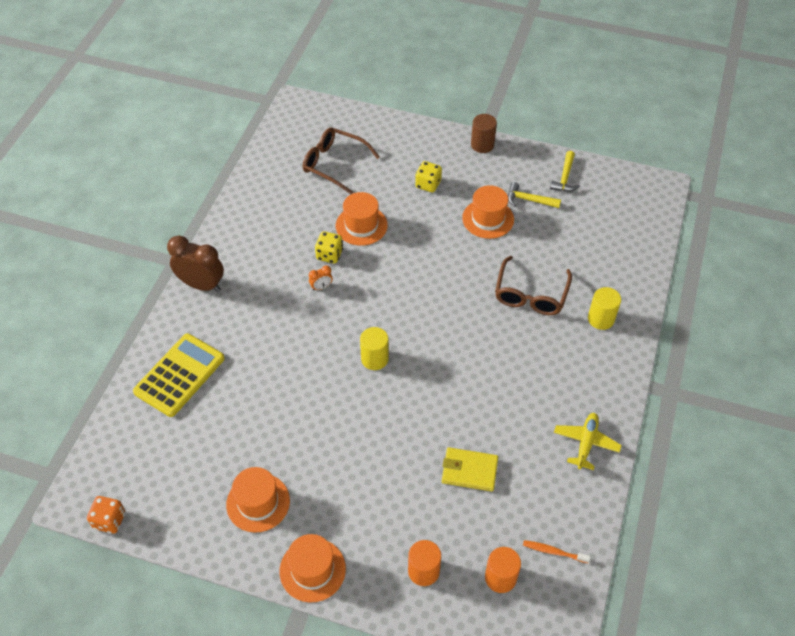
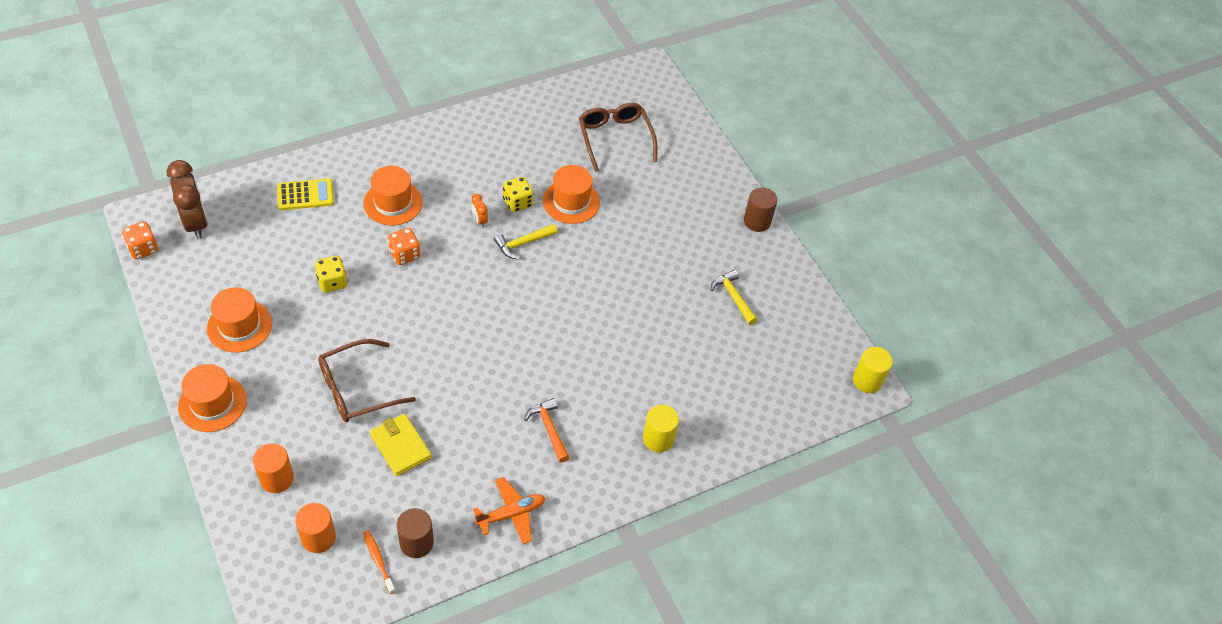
camera: 40 degrees right, 0 degrees up
(179, 375) = (305, 195): yellow calculator -> yellow calculator, size x0.64
(201, 285) = (401, 146): brown clock -> brown clock (195, 223)
(303, 352) = (405, 254): none -> orange dice
(321, 287) = (479, 220): orange clock -> orange clock turned 45 degrees clockwise
(374, 359) = (446, 305): yellow cylinder -> yellow cylinder (867, 380)
(428, 184) = (667, 215): yellow dice -> yellow dice (332, 282)
(488, 219) = (677, 282): orange hat -> orange hat (393, 203)
(530, 295) = (628, 369): brown glasses -> brown glasses (356, 389)
(537, 373) = (549, 429): none -> orange hammer
(559, 517) = (416, 543): none -> brown cylinder
(565, 177) = (791, 306): yellow hammer -> yellow hammer (523, 243)
(586, 443) = (511, 514): yellow plane -> orange plane

